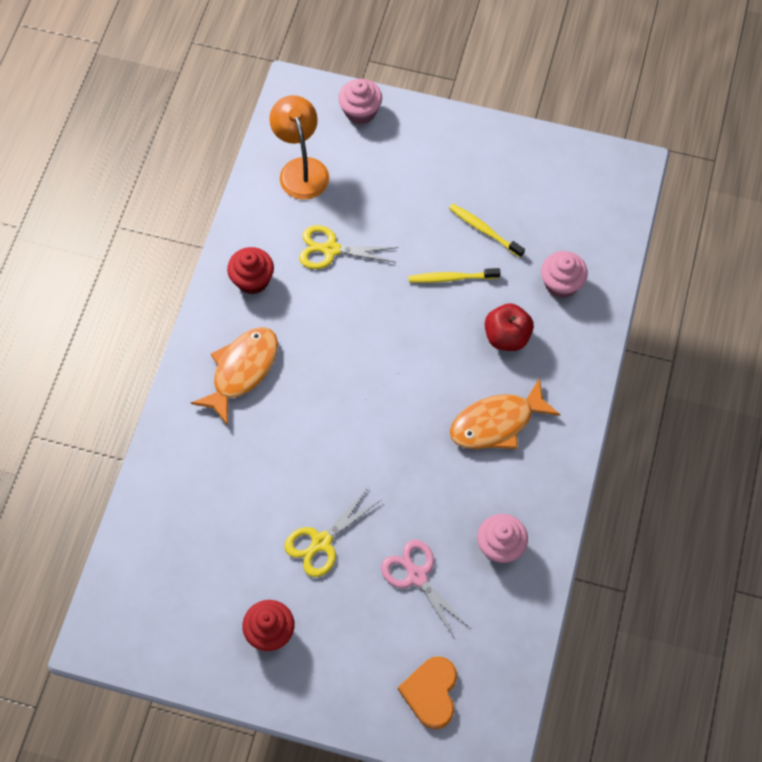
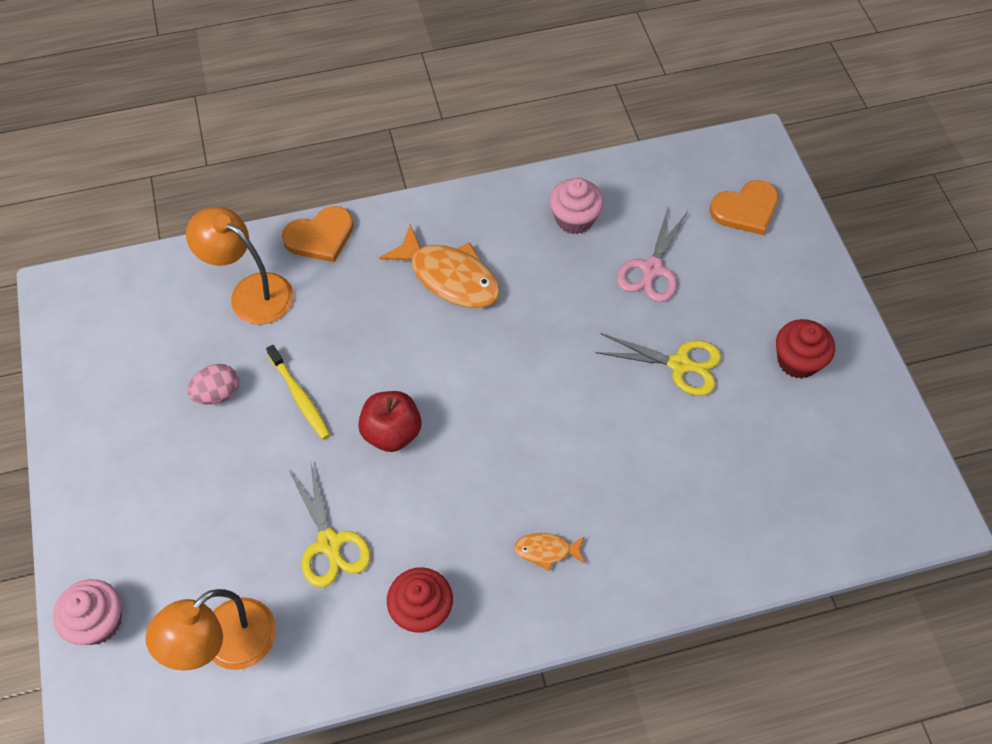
camera: 120 degrees left, 5 degrees down
(242, 371) = (546, 551): orange fish -> orange fish, size x0.49
(484, 230) = (218, 394): yellow toothbrush -> pink egg
(507, 337) = (344, 312): red apple -> red apple (392, 432)
(561, 284) = (251, 292): pink cupcake -> orange lamp
(588, 351) = (320, 236): none -> orange heart

